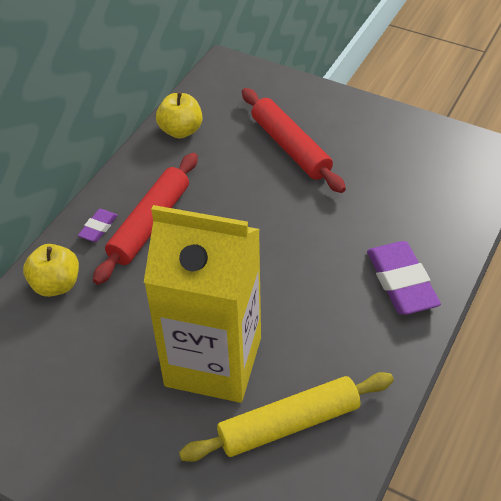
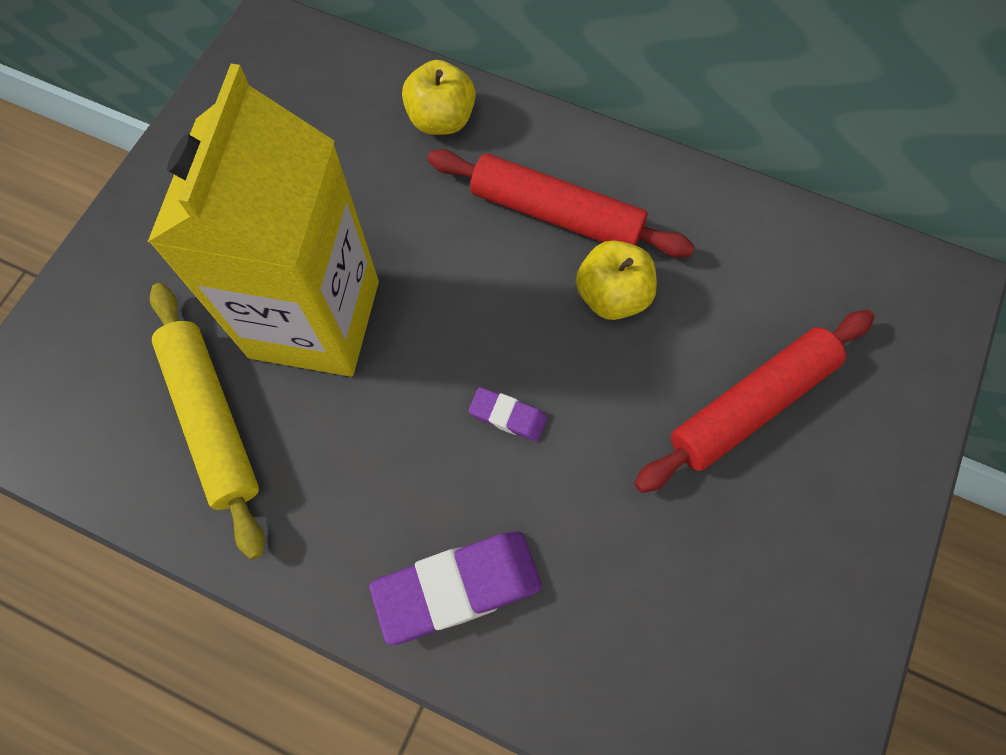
camera: 85 degrees right, 20 degrees up
(98, 228) = (543, 151): purple eraser -> purple eraser (507, 416)
(181, 130) = (763, 233): yellow apple -> yellow apple (612, 295)

